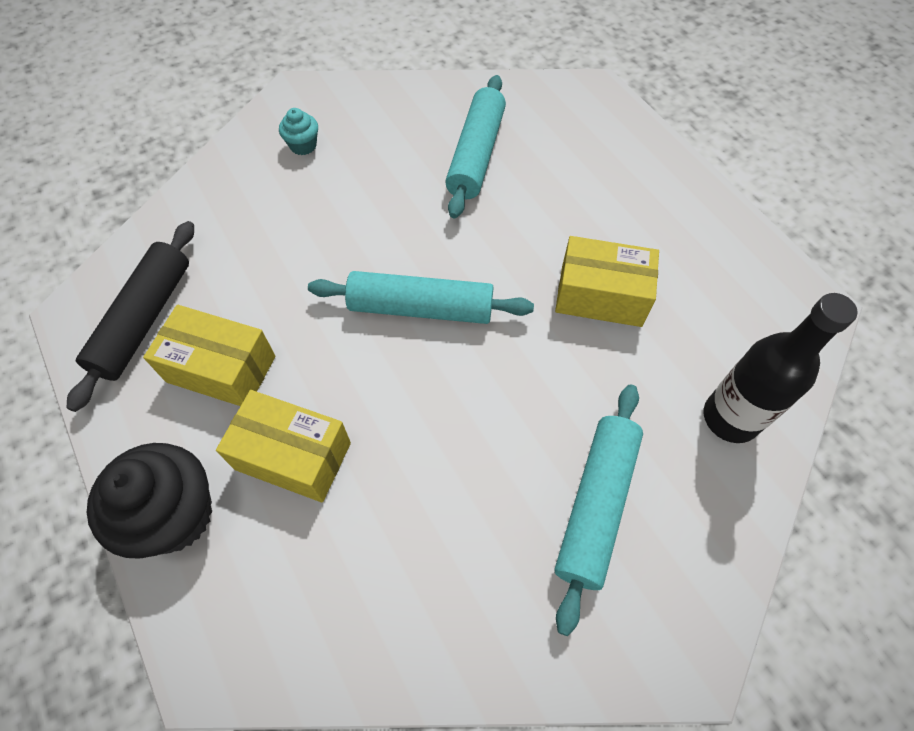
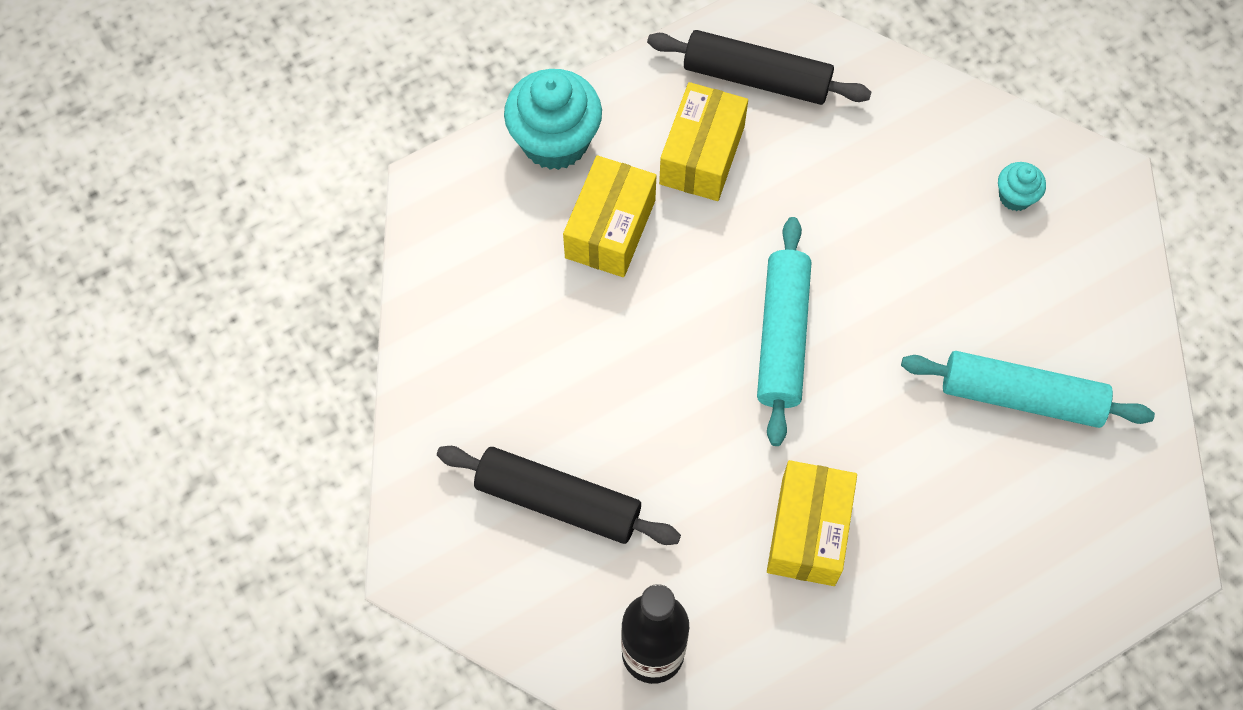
camera: 90 degrees right, 5 degrees up
(175, 515) = (555, 141): black cupcake -> turquoise cupcake
(596, 505) = (558, 501): turquoise rolling pin -> black rolling pin

